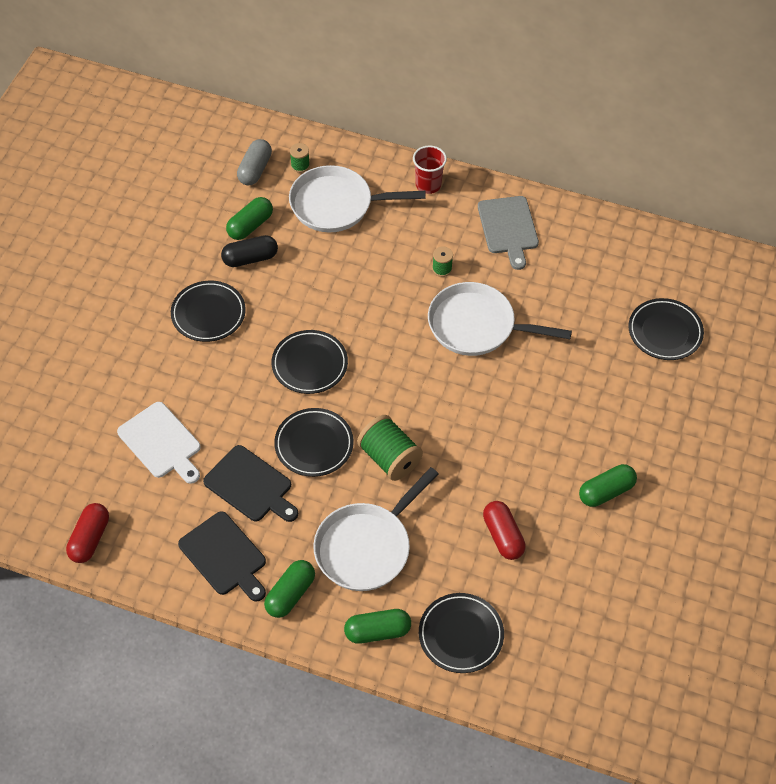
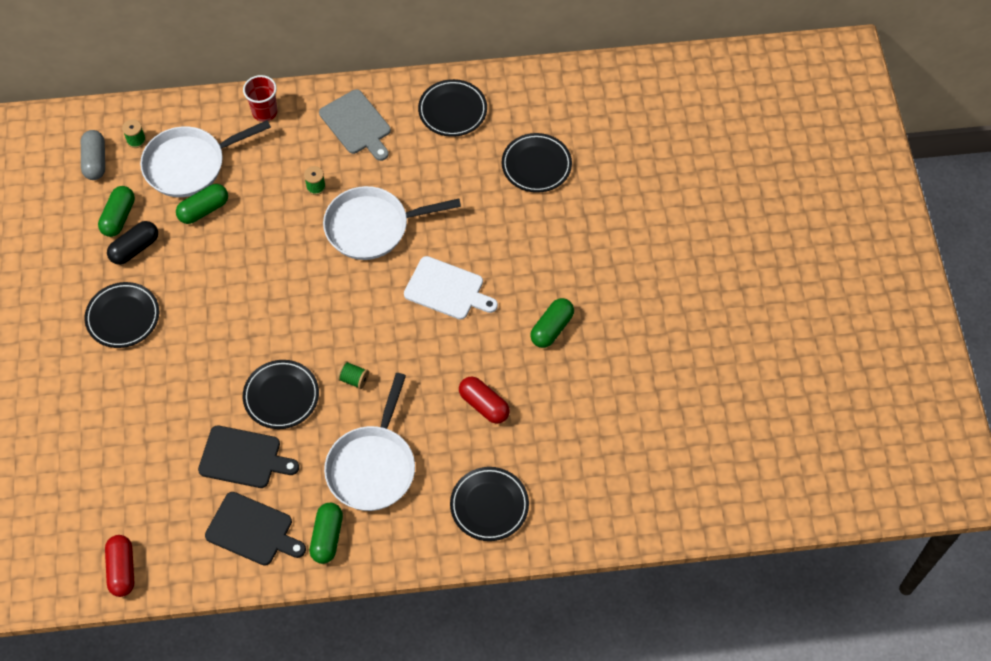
camera: 25 degrees left, 5 degrees up
(161, 442) = (142, 454): white cutting board -> white cutting board (447, 289)
(309, 364) = (240, 325): black plate -> black plate (452, 110)
(377, 631) = (418, 535): green capsule -> green capsule (204, 210)
(389, 458) = (354, 379): green spool -> green spool, size x0.51

